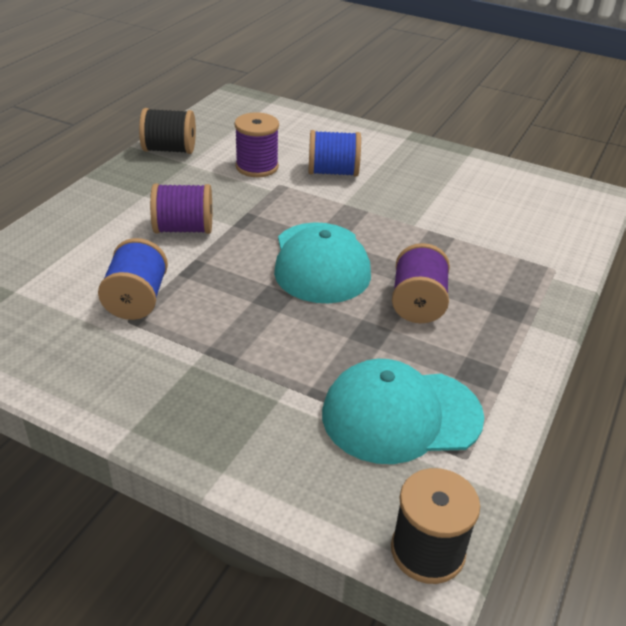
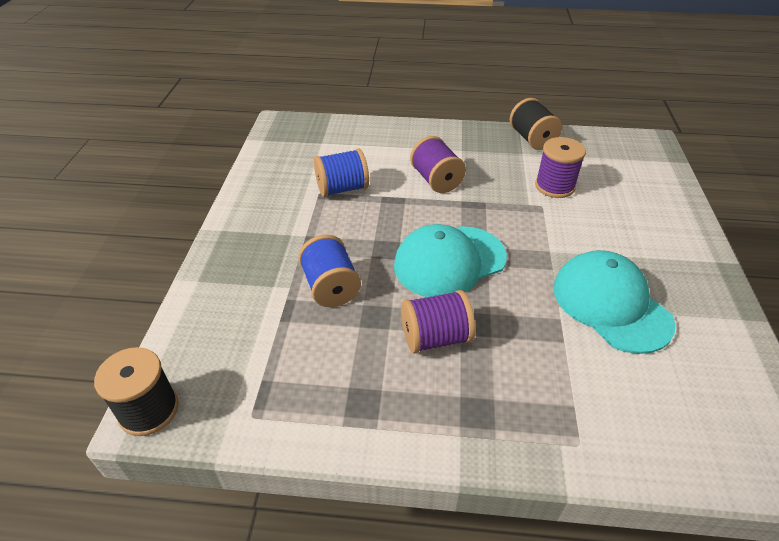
camera: 70 degrees right, 5 degrees up
(333, 172) = (593, 230): blue spool -> blue spool (331, 287)
(401, 415) = (285, 360): turquoise cap -> turquoise cap (610, 304)

